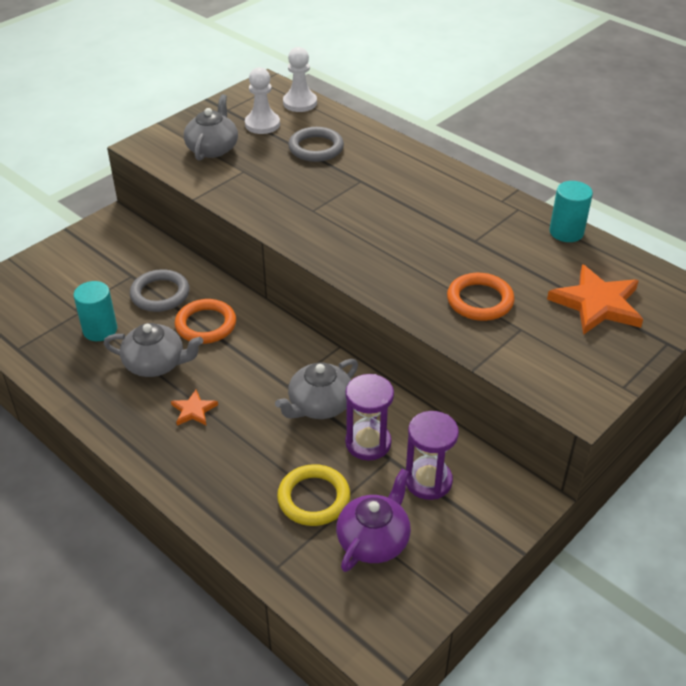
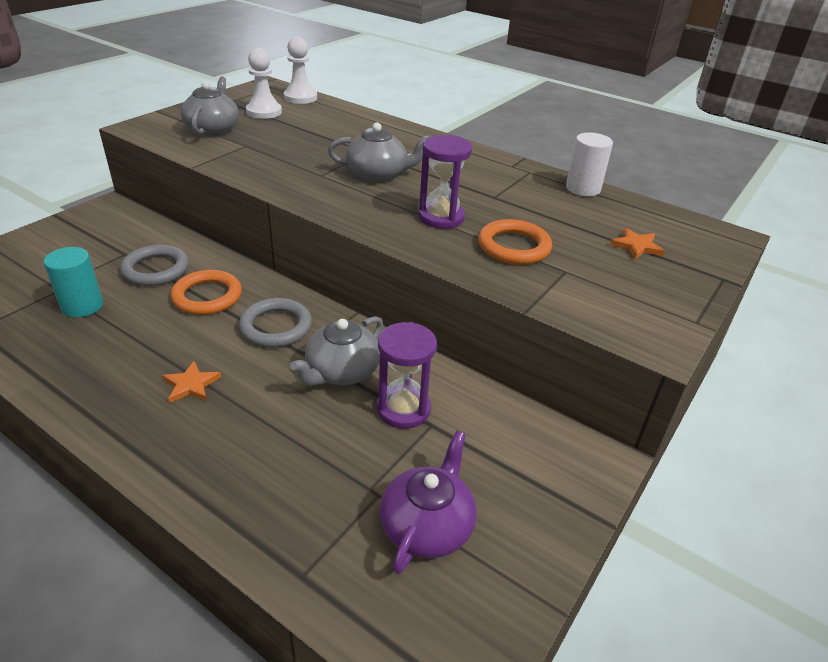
camera: 10 degrees left, 5 degrees down
(156, 364) = (147, 337): grey teapot -> grey teapot (378, 174)
(314, 498) = (345, 478): yellow ring -> none
(316, 148) = (319, 128): grey ring -> grey ring (276, 327)
(428, 481) = (481, 447): purple hourglass -> purple hourglass (441, 217)
(566, 232) = (583, 188): turquoise cylinder -> white cylinder
(597, 304) = (636, 246): orange star -> orange star, size x0.50

